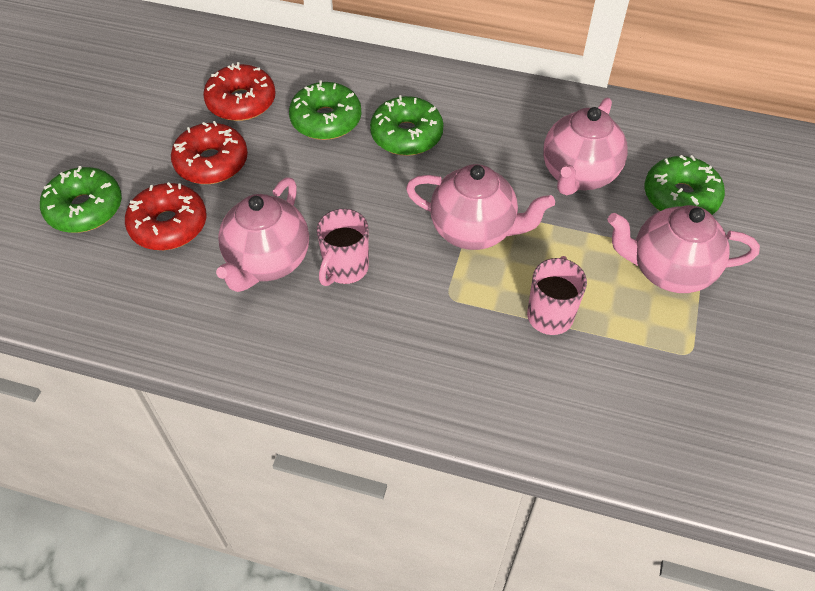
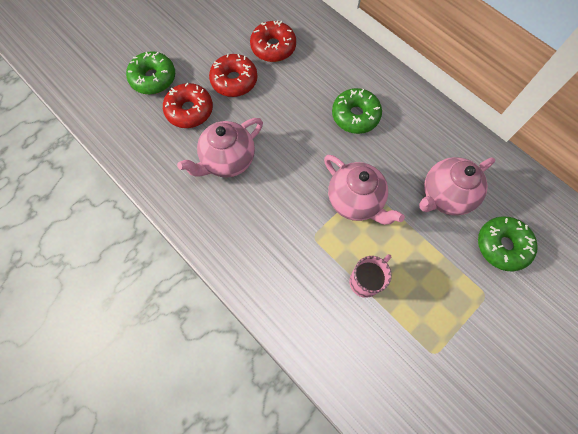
camera: 30 degrees right, 15 degrees up
(326, 120) = (314, 82): green donut -> none
(345, 269) = (266, 187): pink mug -> none
(669, 270) = (459, 292): pink teapot -> none

